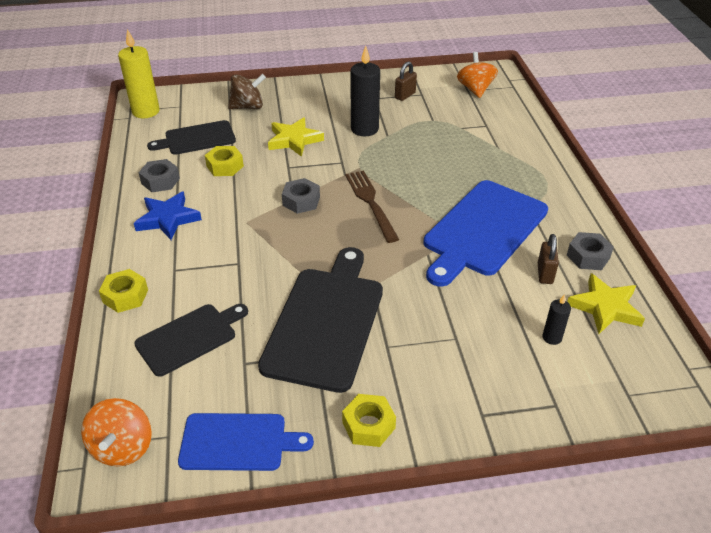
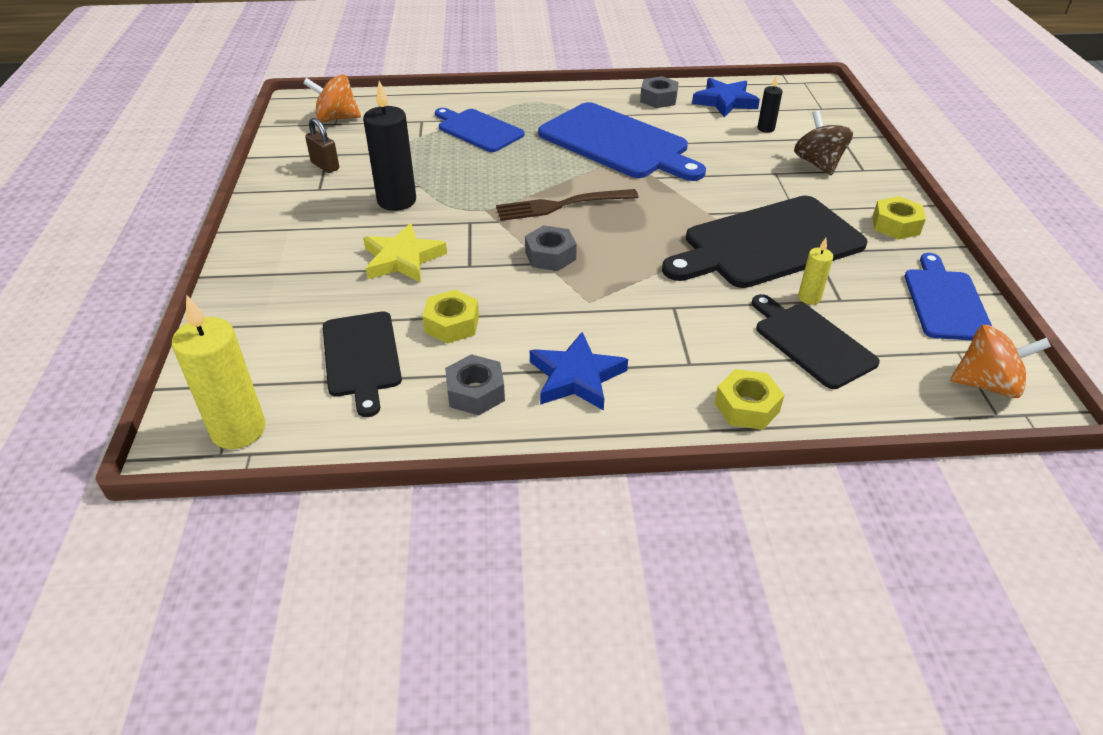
camera: 85 degrees left, 0 degrees up
(247, 342) = (809, 298): none -> yellow candle
(248, 107) = (285, 303): brown spinning top -> brown spinning top (818, 164)
(325, 322) = (767, 244): black cutting board -> black cutting board turned 45 degrees counterclockwise
(480, 153) = (478, 130): none -> blue cutting board
(545, 274) = (683, 121): brown padlock -> none
(605, 307) = (725, 101): yellow star -> blue star

